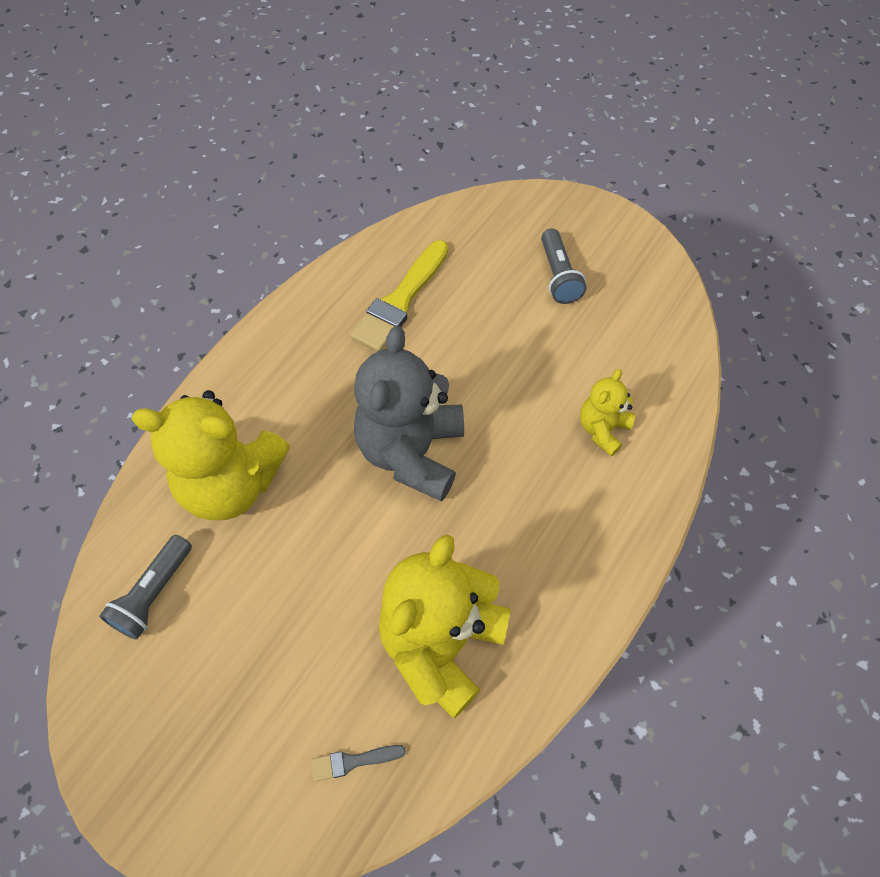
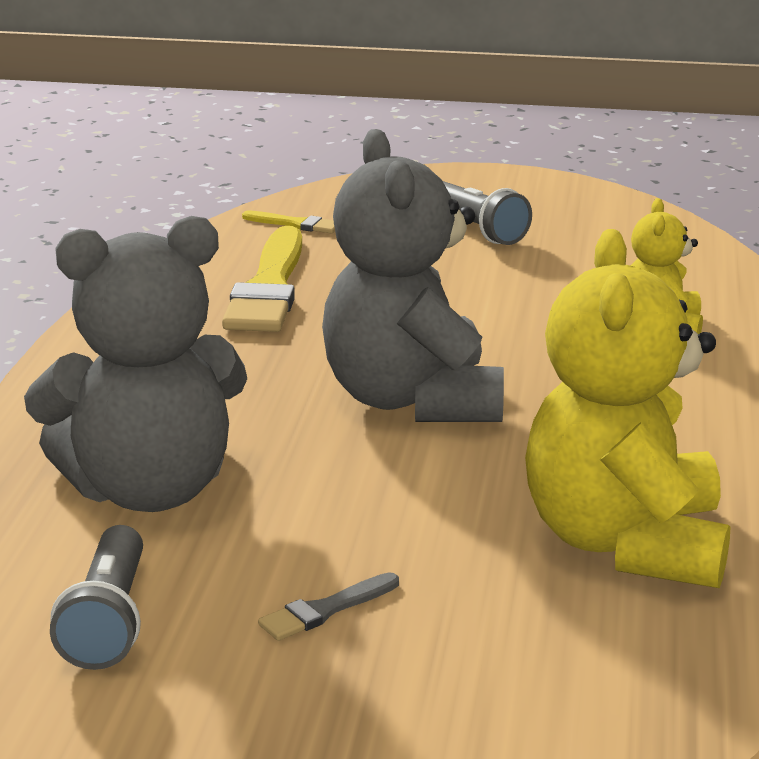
camera: 25 degrees left, 35 degrees down
(231, 484) = (149, 490): yellow teddy bear -> grey teddy bear
(353, 761) = (604, 682): grey brush -> grey brush (325, 610)
(454, 232) = (295, 224): none -> yellow brush

